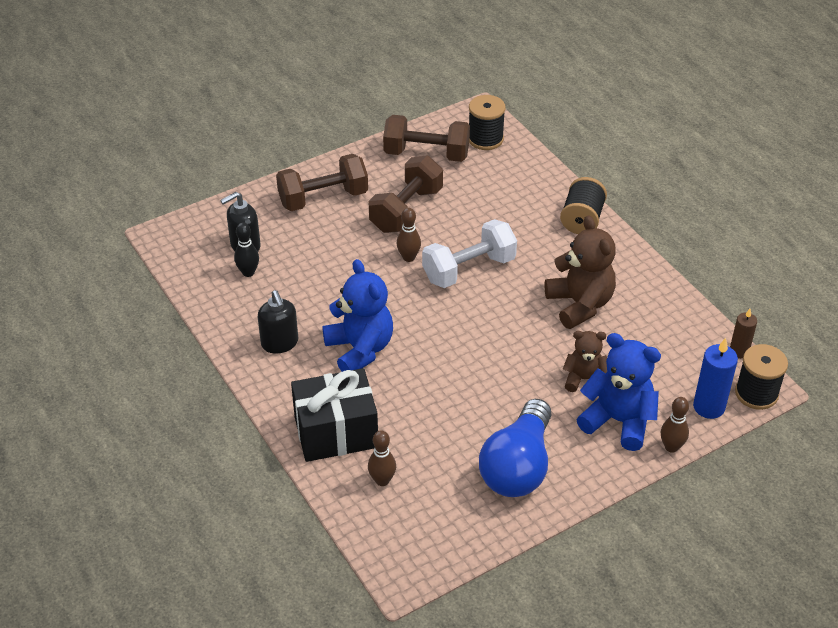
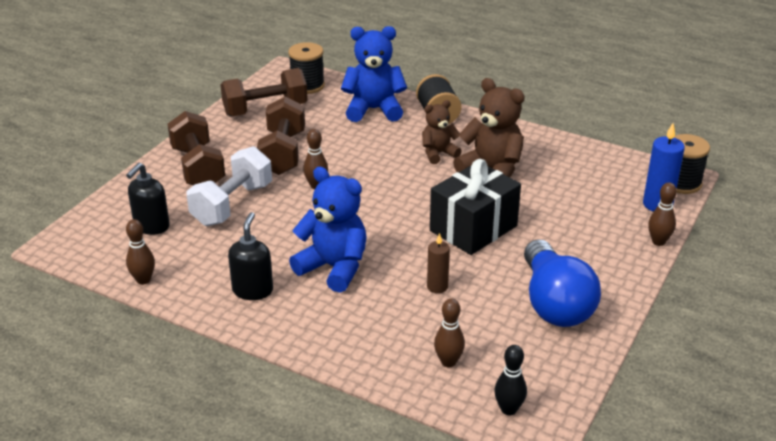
camera: 30 degrees left, 10 degrees down
(204, 297) = (143, 280): none -> brown bowling pin
(248, 272) = (172, 246): black bowling pin -> black bowling pin (508, 409)
(280, 343) = (253, 290): black soap dispenser -> black soap dispenser turned 120 degrees counterclockwise
(323, 198) = (198, 167): brown dumbbell -> brown dumbbell turned 60 degrees counterclockwise
(336, 432) = (370, 340): black gift -> black gift (473, 228)
(469, 269) = (377, 177): white dumbbell -> white dumbbell (232, 204)
(584, 379) = (546, 220): brown teddy bear -> brown teddy bear (438, 153)
(618, 421) = (601, 239): blue teddy bear -> blue teddy bear (374, 110)
(739, 351) = (641, 161): brown candle -> brown candle (437, 287)

